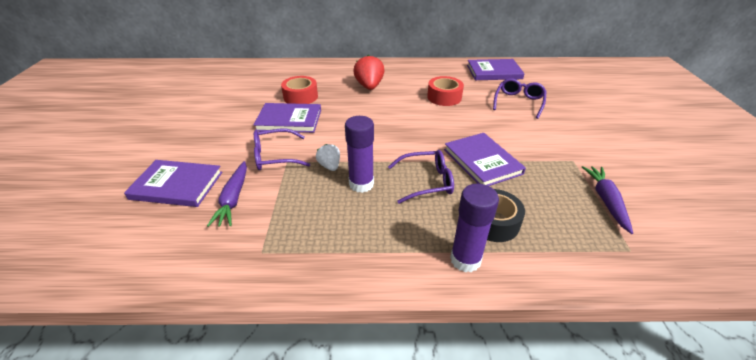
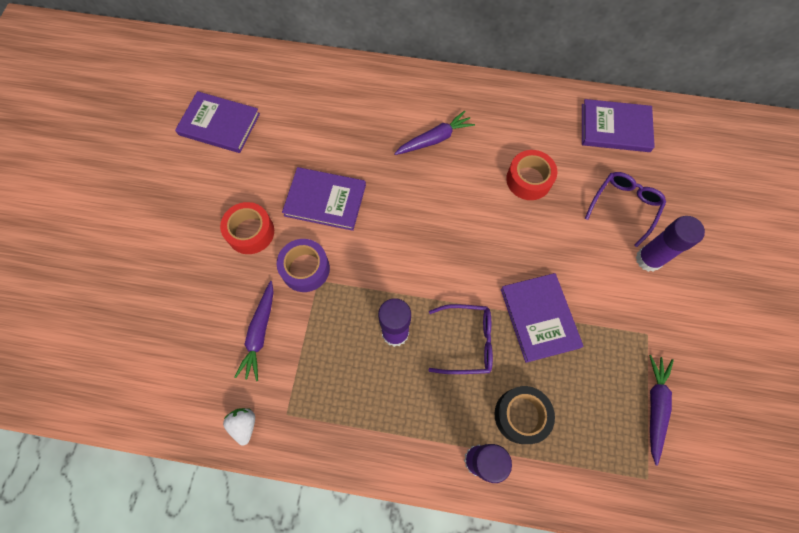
camera: 10 degrees right, 30 degrees up
(177, 185) = (201, 301): purple book -> purple book (219, 124)
(275, 156) = (305, 269): purple glasses -> purple tape
(300, 97) = (343, 150): red tape -> red tape (250, 232)
(330, 166) = (364, 296): white strawberry -> white strawberry (244, 425)
(369, 86) = (434, 139): red strawberry -> purple carrot
(550, 123) = (648, 259): none -> purple glue stick

